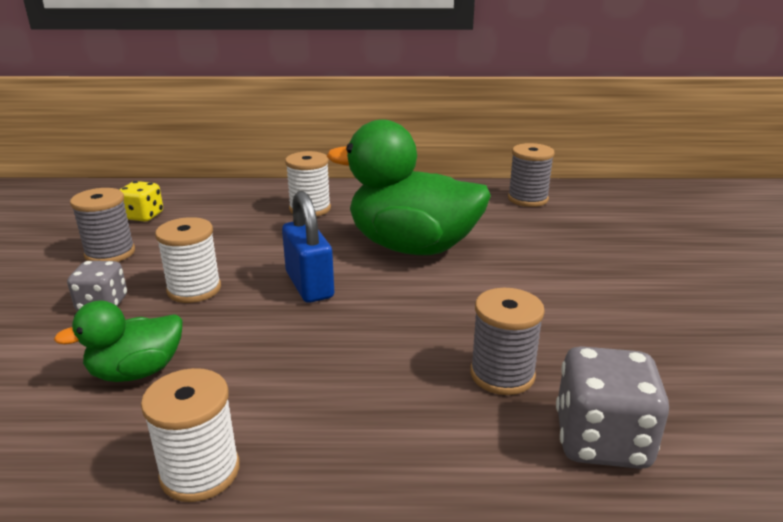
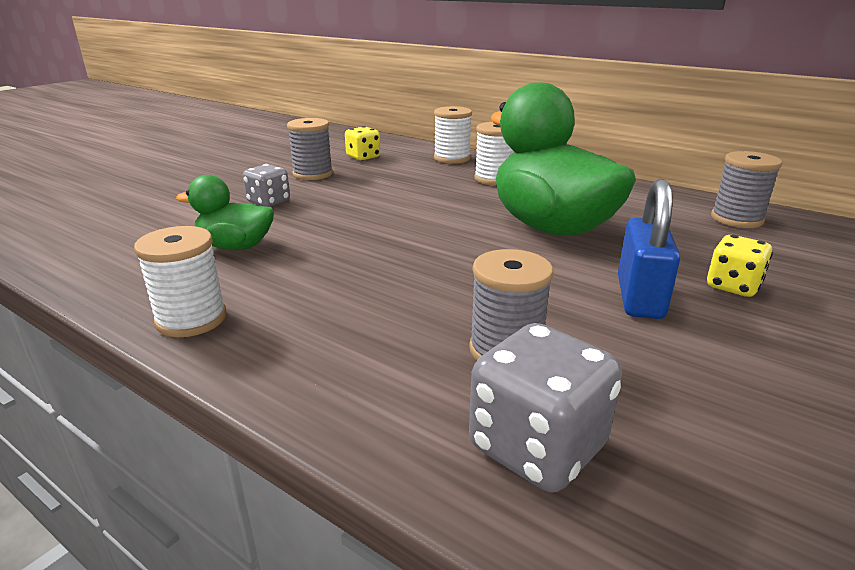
camera: 35 degrees right, 0 degrees up
(194, 289) = (336, 209): white spool -> white spool (452, 158)
(309, 285) = (423, 230): blue padlock -> blue padlock (640, 298)
(580, 260) = (732, 286): none -> yellow dice

